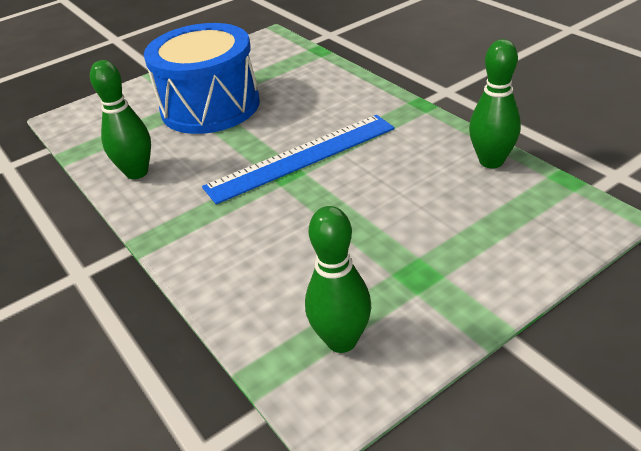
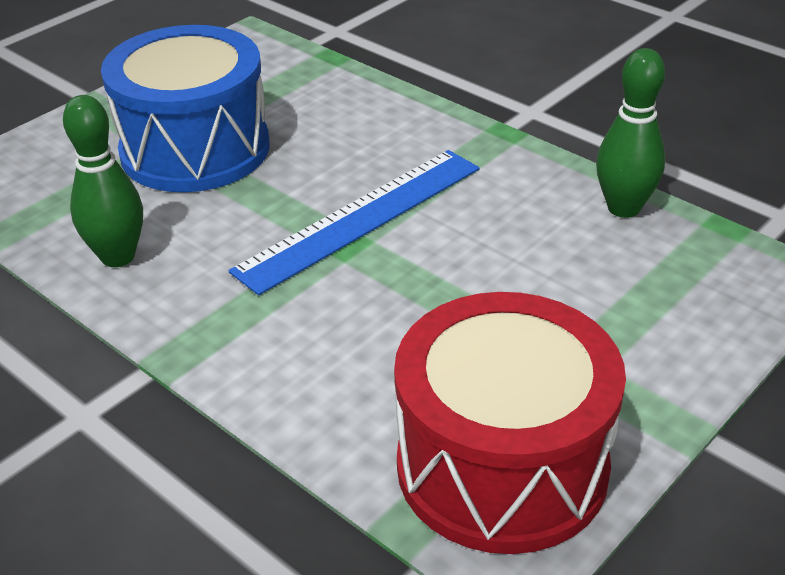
camera: 15 degrees left, 0 degrees up
(341, 340) = (502, 466): green bowling pin -> red drum

